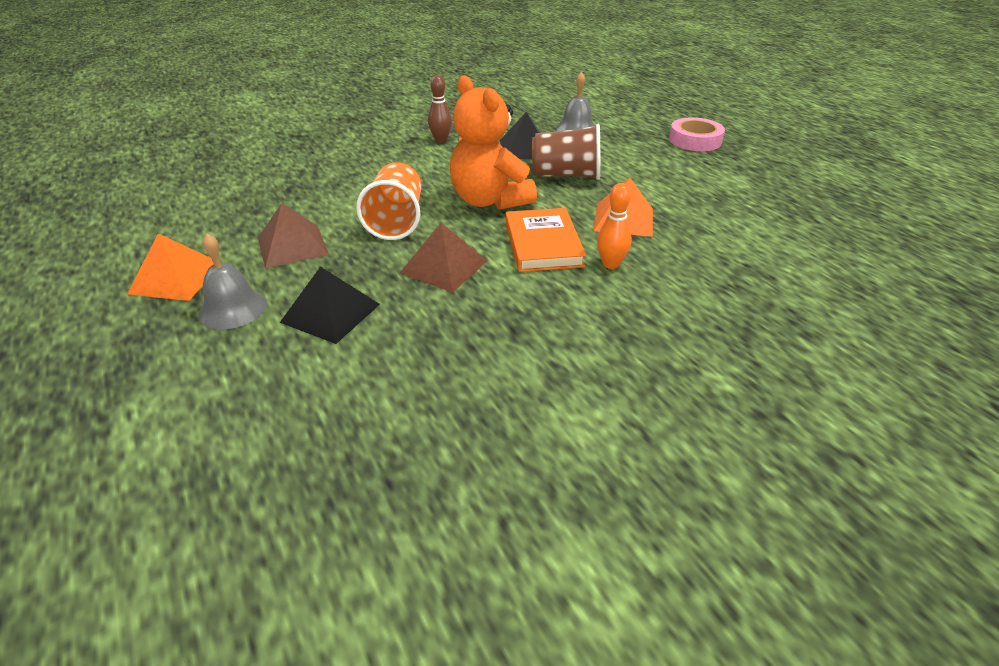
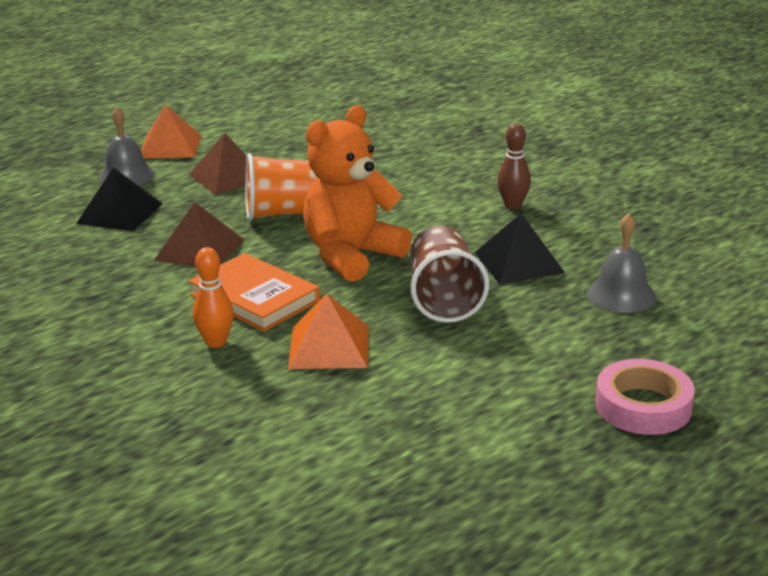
camera: 80 degrees right, 10 degrees down
(543, 244) = (254, 298): orange book -> orange book turned 60 degrees clockwise

